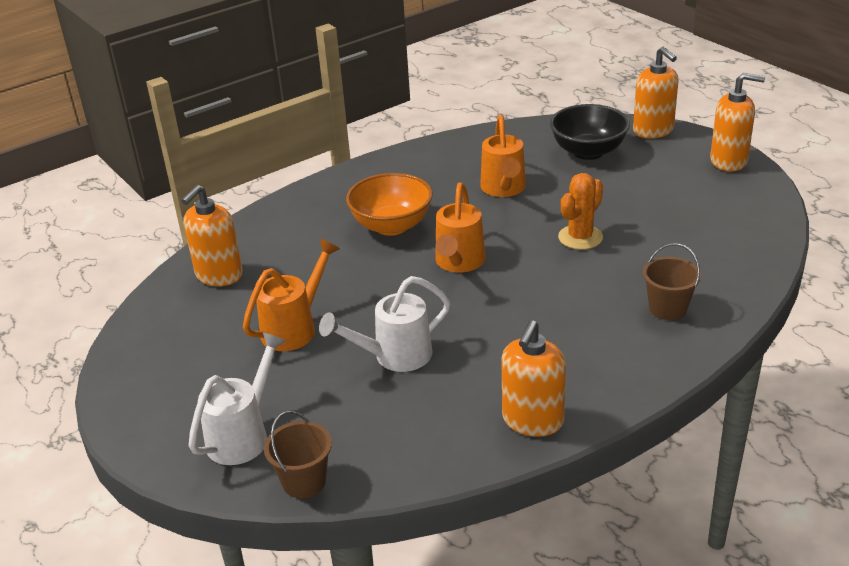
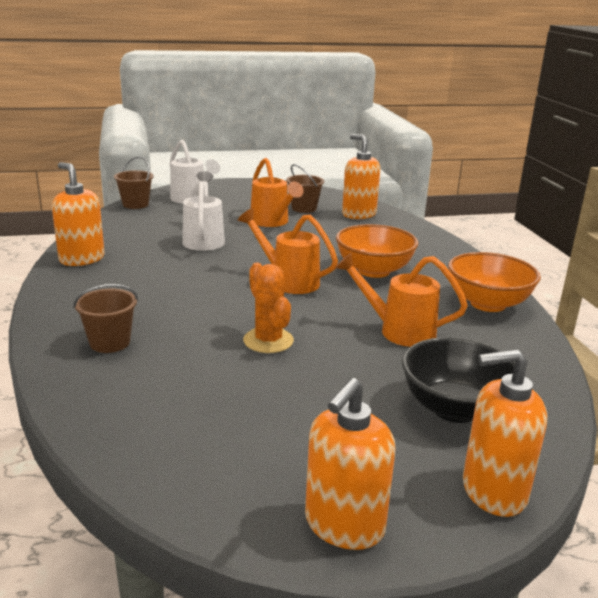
camera: 110 degrees right, 10 degrees down
(220, 321) = (304, 208): none -> brown bucket
(415, 163) = (487, 304): none -> orange bowl

